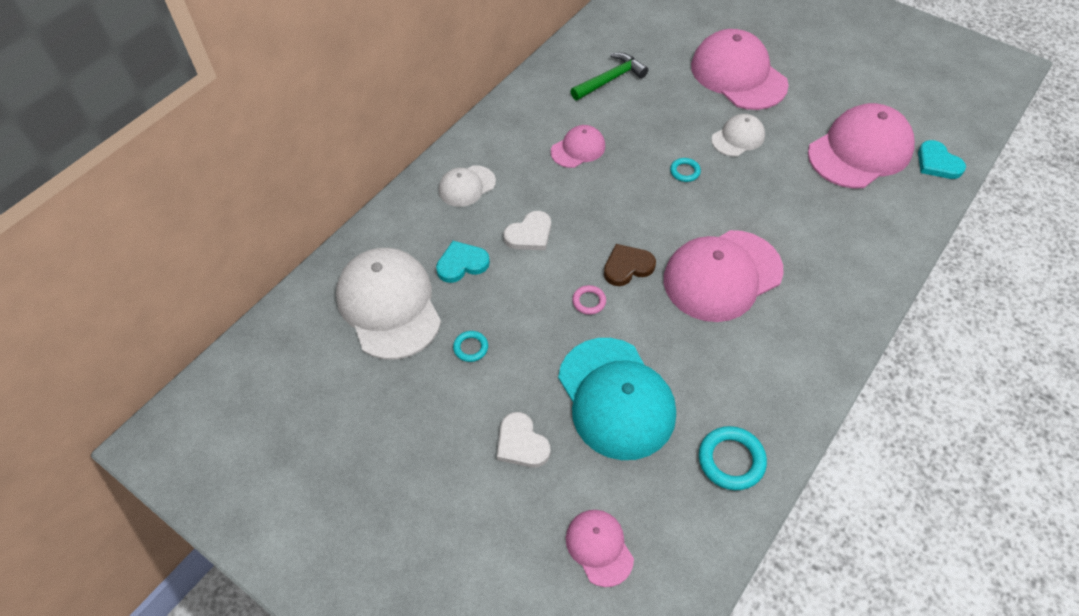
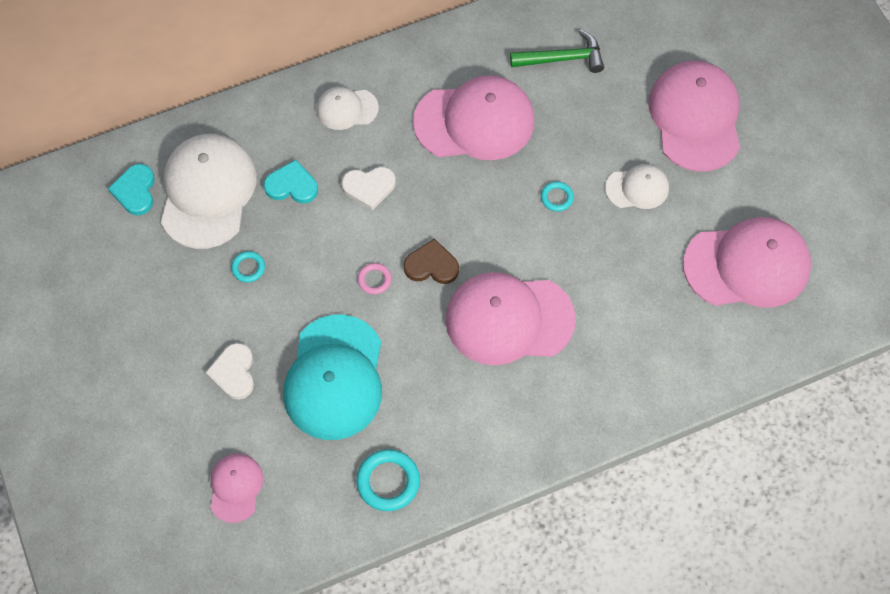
camera: 30 degrees right, 10 degrees up
(578, 149) = (474, 121): pink cap -> pink cap, size x1.94
(937, 163) = (814, 319): turquoise heart -> turquoise heart (135, 191)

